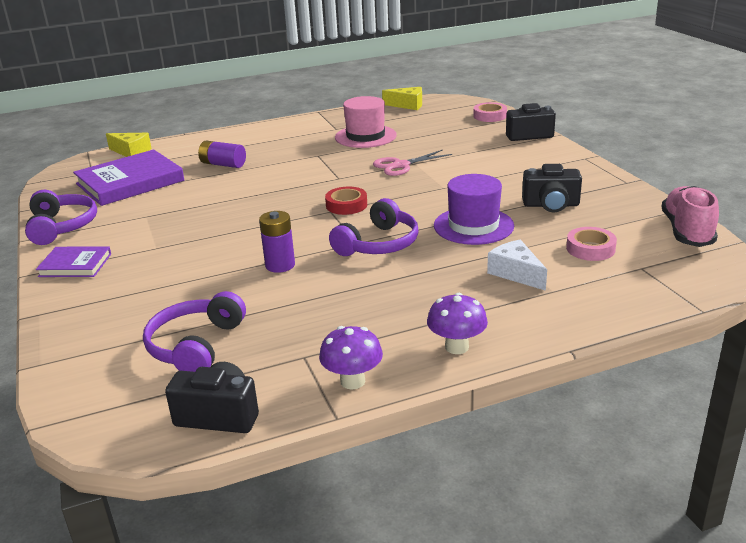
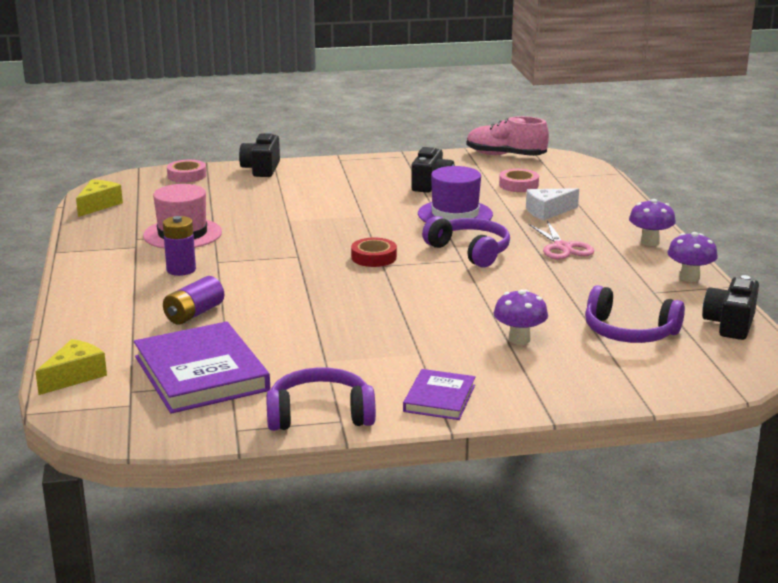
camera: 80 degrees left, 5 degrees down
(180, 288) = (519, 339): none -> purple mushroom
(280, 265) = (492, 293): purple battery -> purple battery (181, 270)
(401, 165) = (289, 226): pink scissors -> pink scissors (562, 247)

